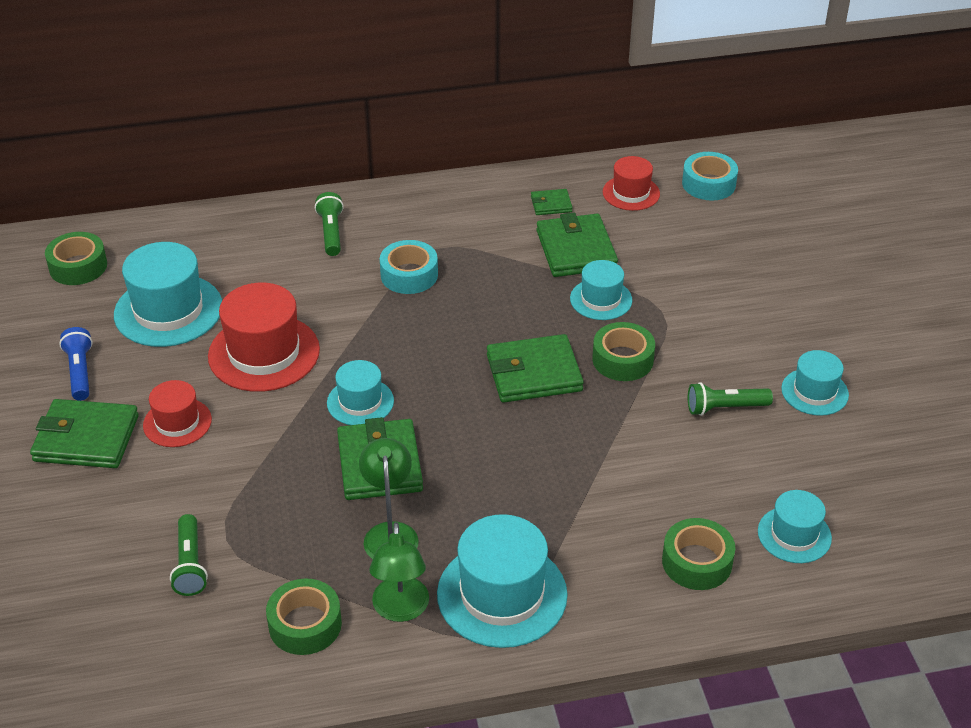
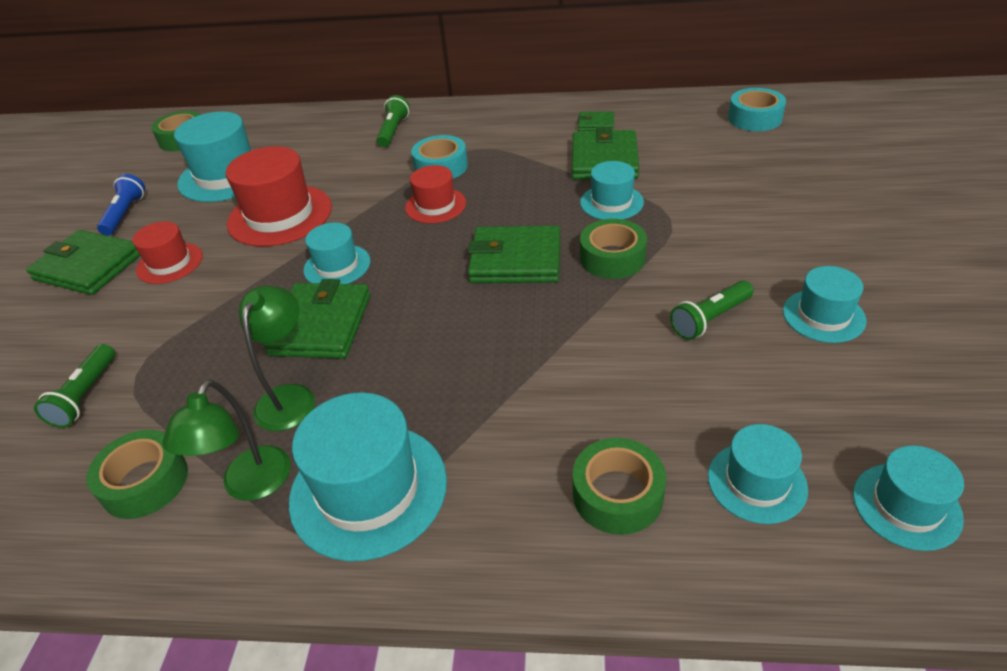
camera: 20 degrees right, 0 degrees up
(631, 193) = (675, 120): red hat -> red hat (435, 205)
(725, 408) = (710, 319): green flashlight -> green flashlight turned 45 degrees counterclockwise
(898, 532) = (906, 506): none -> turquoise hat

